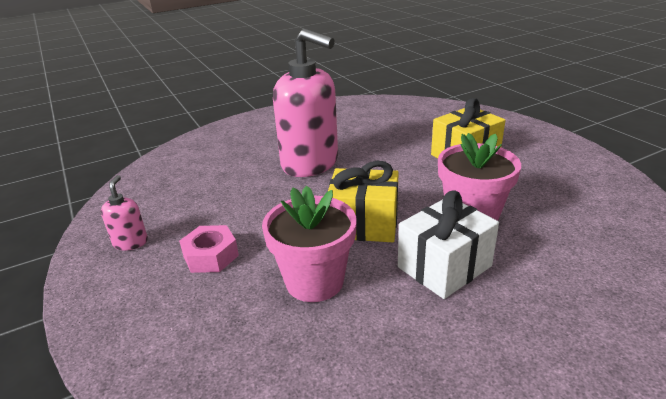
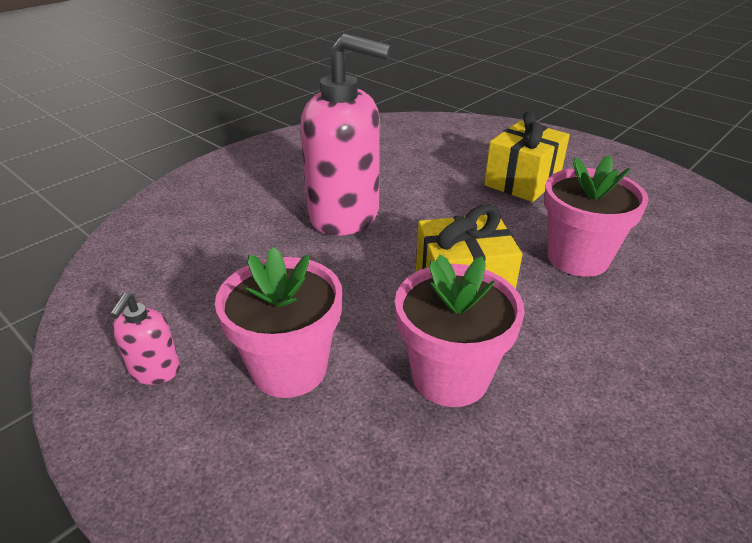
camera: 20 degrees left, 5 degrees up
(131, 242) = (155, 371): pink soap dispenser -> pink soap dispenser turned 150 degrees counterclockwise
(211, 256) = (289, 368): pink nut -> pink flower pot
(444, 267) = (587, 325): white gift -> none

